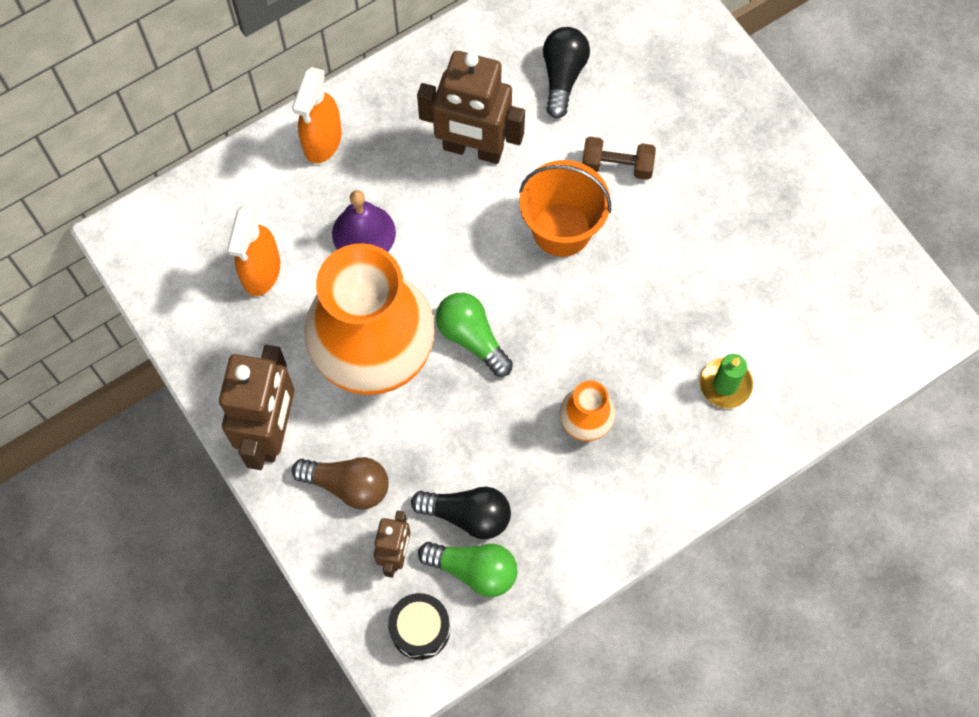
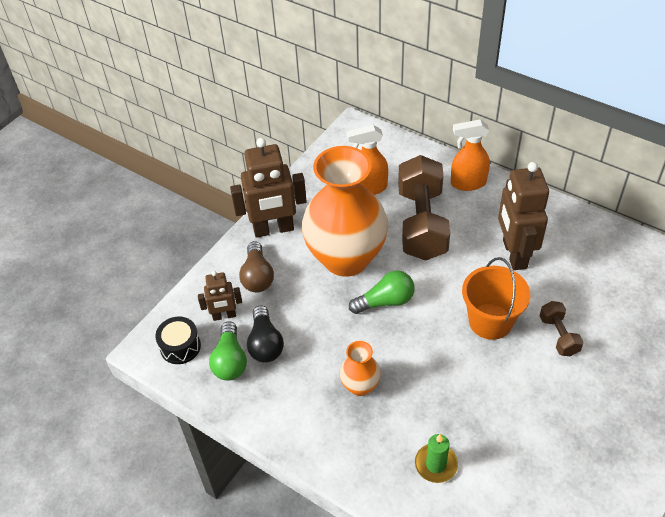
camera: 70 degrees right, 20 degrees down
(363, 233) = (422, 223): purple bell -> brown dumbbell
(472, 338) = (385, 301): green light bulb -> green light bulb turned 45 degrees clockwise
(563, 76) = (601, 281): black light bulb -> none

